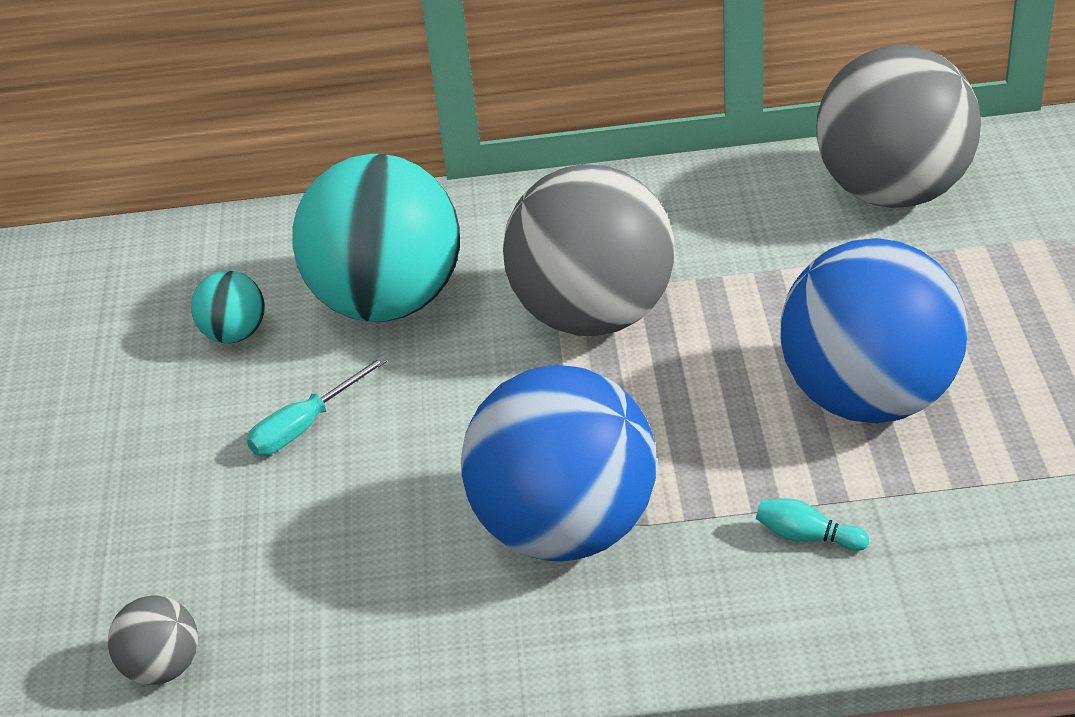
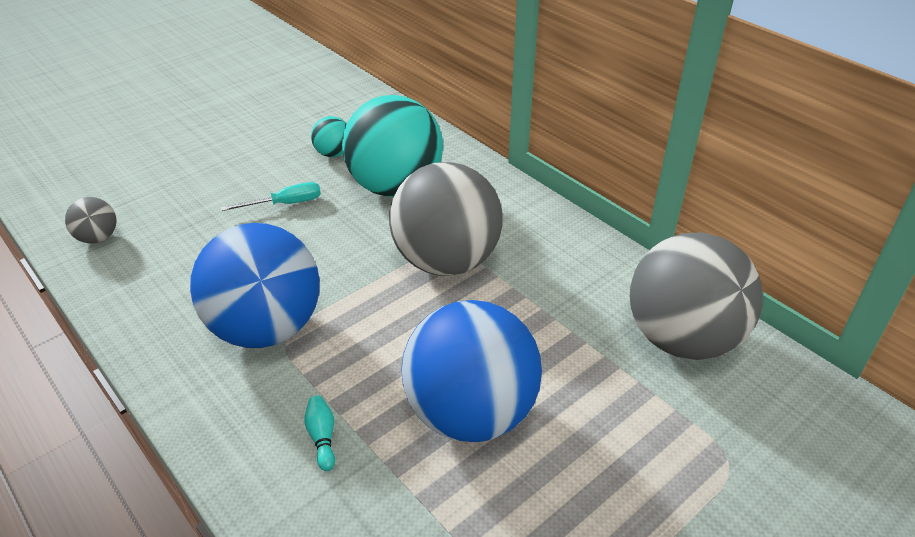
camera: 50 degrees right, 0 degrees up
(305, 425) = (285, 204): turquoise screwdriver -> turquoise screwdriver turned 150 degrees clockwise

